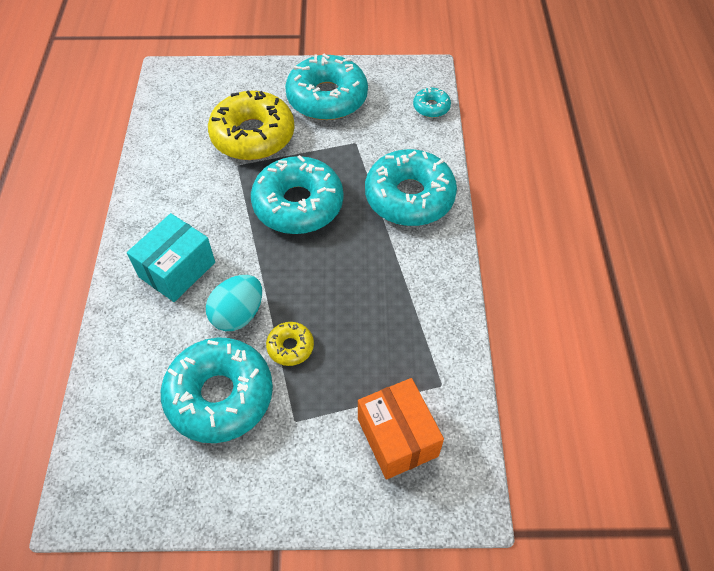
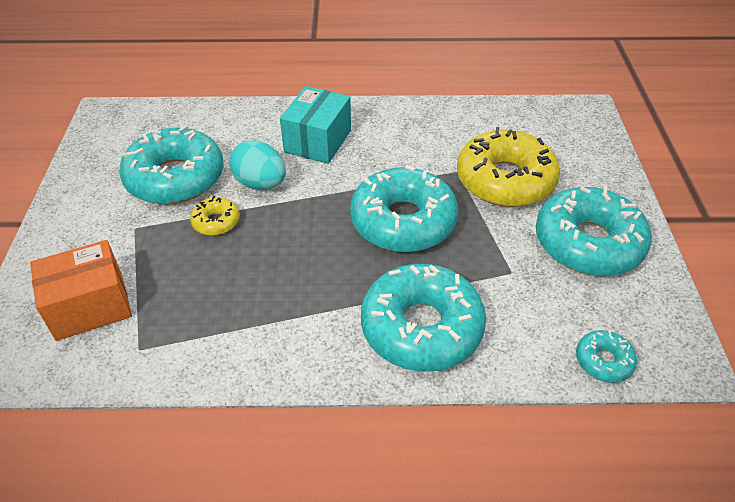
camera: 90 degrees right, 10 degrees down
(177, 269) = (317, 141): turquoise box -> turquoise box turned 75 degrees clockwise

